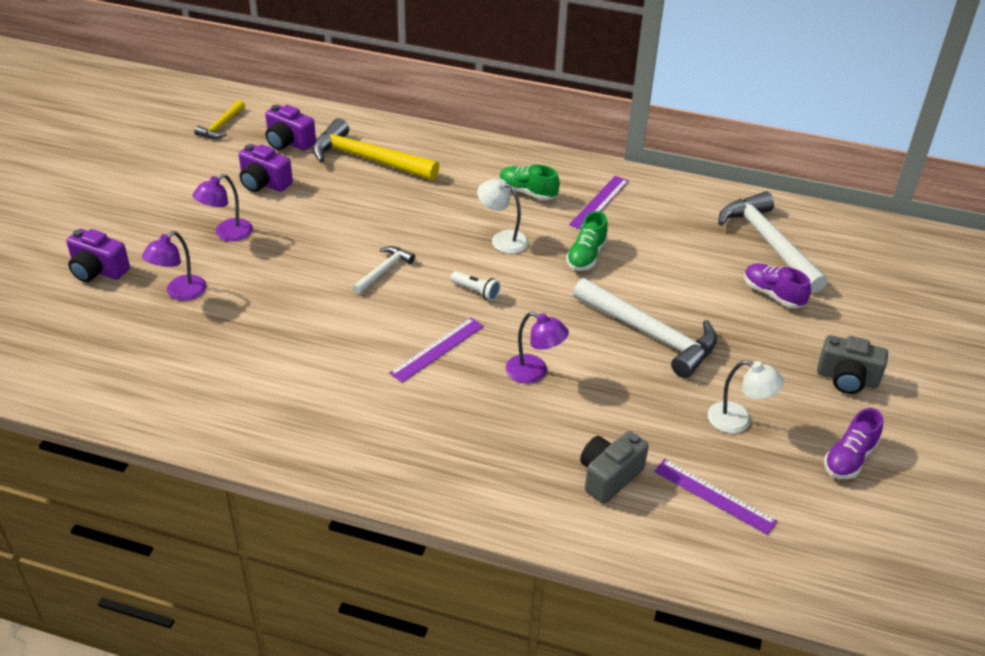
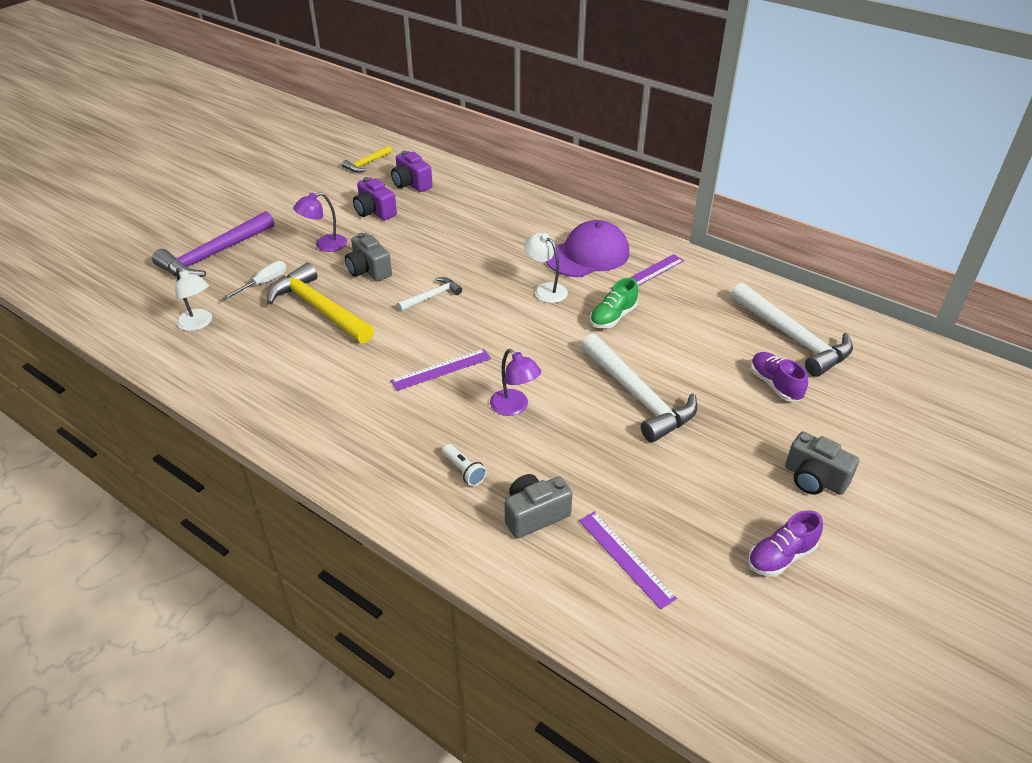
camera: 20 degrees right, 0 degrees up
(98, 270) = (214, 255): purple camera -> purple hammer
(180, 292) = (263, 283): purple lamp -> white screwdriver
(296, 254) = (369, 270): none -> grey camera
(367, 159) = (467, 206): yellow hammer -> yellow hammer (318, 308)
(476, 291) = (500, 328): white flashlight -> white flashlight (464, 470)
(527, 192) = (588, 255): green shoe -> purple cap
(738, 421) = (684, 493): white lamp -> white lamp (198, 324)
(768, 243) = (793, 338): white hammer -> white hammer turned 150 degrees clockwise

